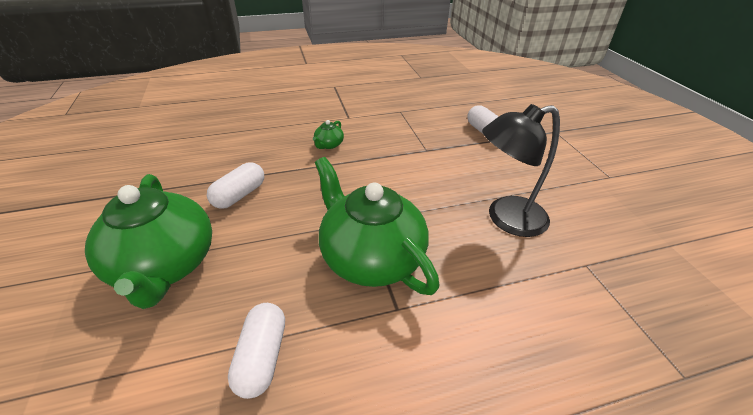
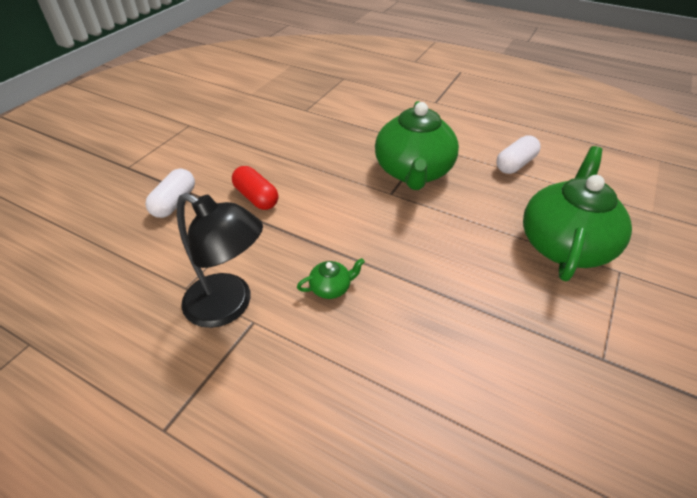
camera: 135 degrees left, 5 degrees up
(239, 195) = (474, 277): white capsule -> none
(450, 160) = (256, 197): none -> red capsule
(506, 219) = (301, 144): black lamp -> black lamp (229, 306)

